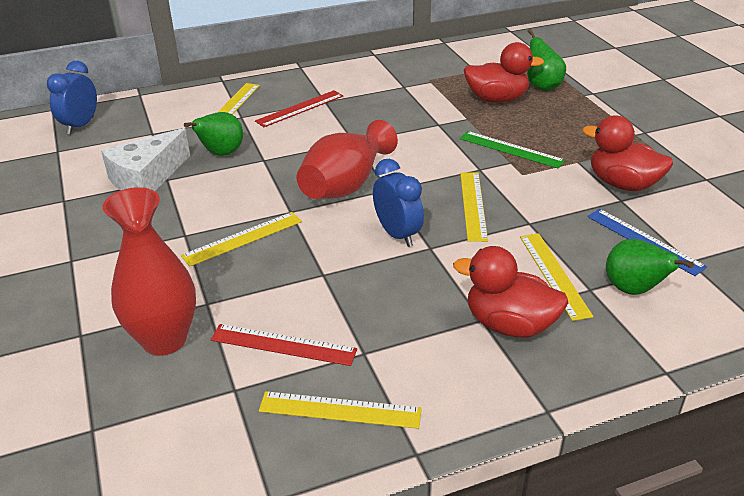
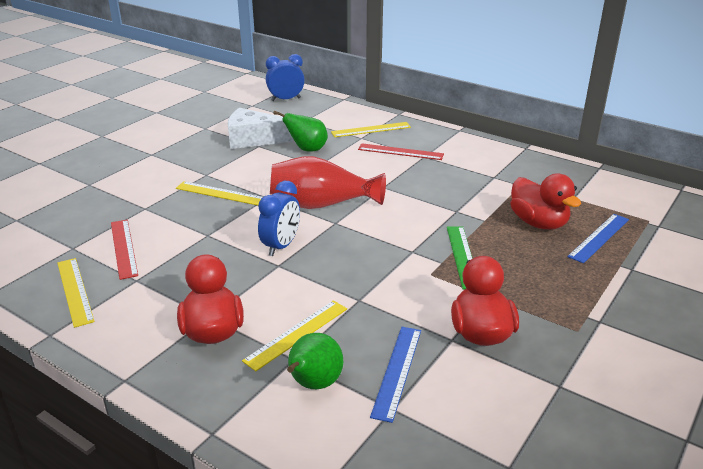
camera: 55 degrees right, 5 degrees down
(164, 340) = (101, 209): red vase -> none
(473, 205) = (354, 265): yellow ruler -> none
(542, 86) = (599, 237): green pear -> blue ruler

